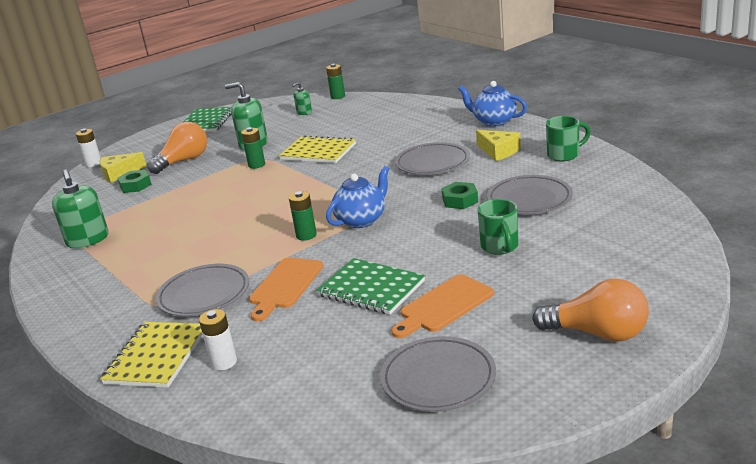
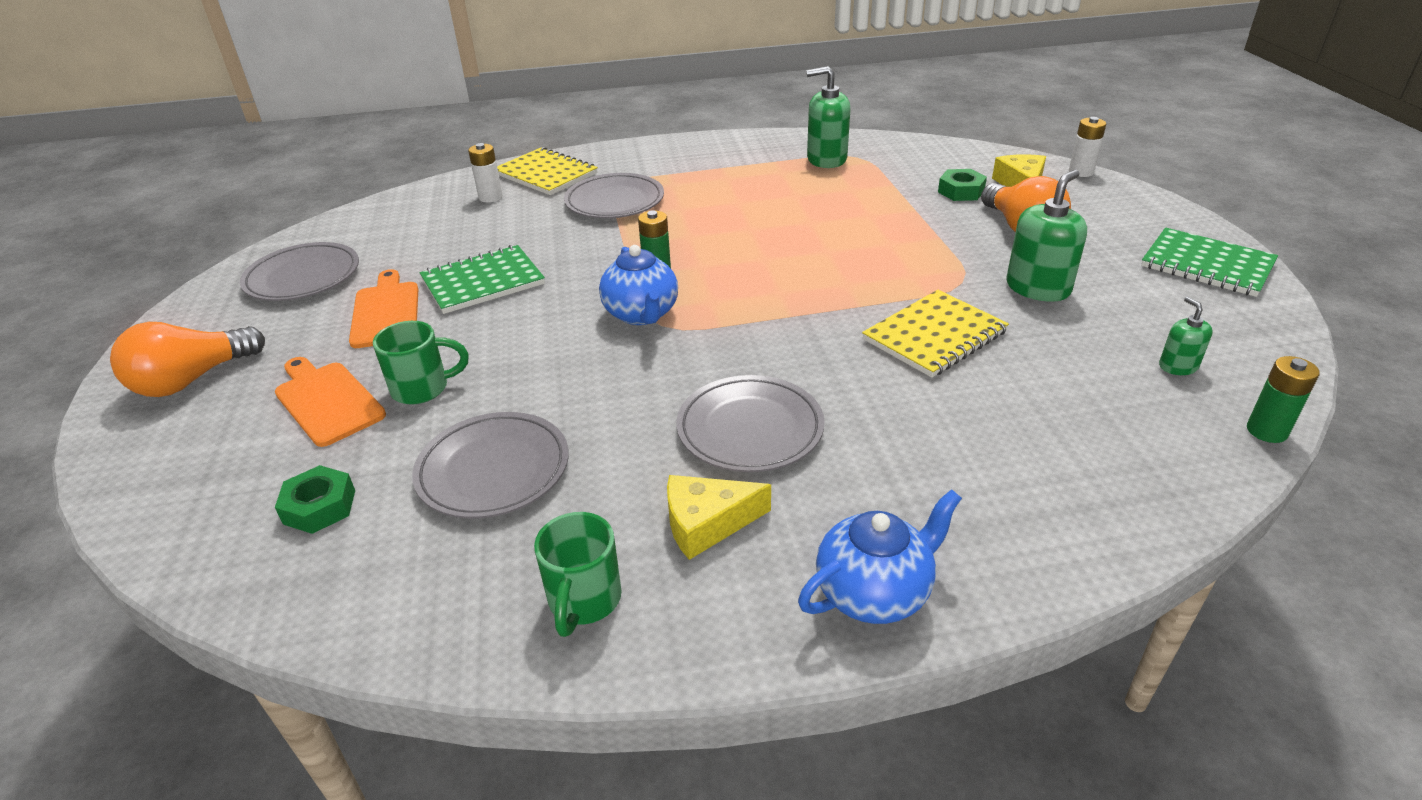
camera: 115 degrees right, 10 degrees up
(256, 165) = (938, 277): green battery -> none
(285, 285) = (566, 240): orange cutting board -> orange cutting board (327, 401)
(460, 200) = (584, 406): green nut -> green nut (319, 507)
(500, 247) = (422, 388): green mug -> green mug turned 150 degrees clockwise

